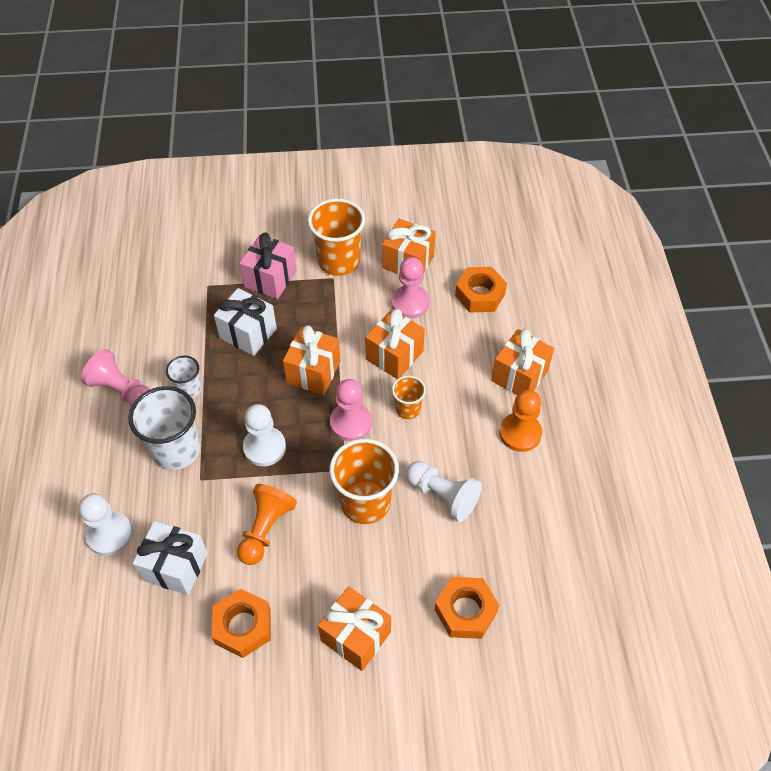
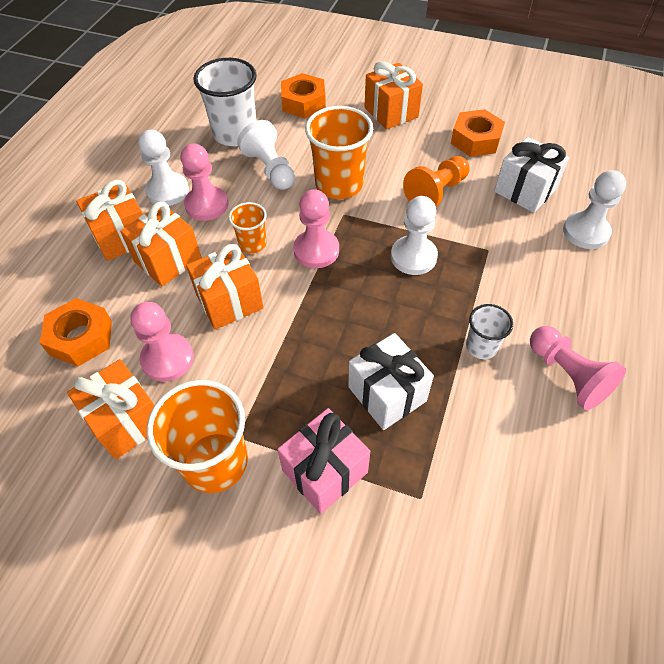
camera: 155 degrees left, 0 degrees up
(176, 450) = (508, 284): white cup -> white cup (235, 134)
(313, 372) = (328, 315): orange gift -> orange gift (168, 260)
(474, 432) = (206, 205): none -> pink pawn
(520, 433) = (167, 191): orange pawn -> white pawn

